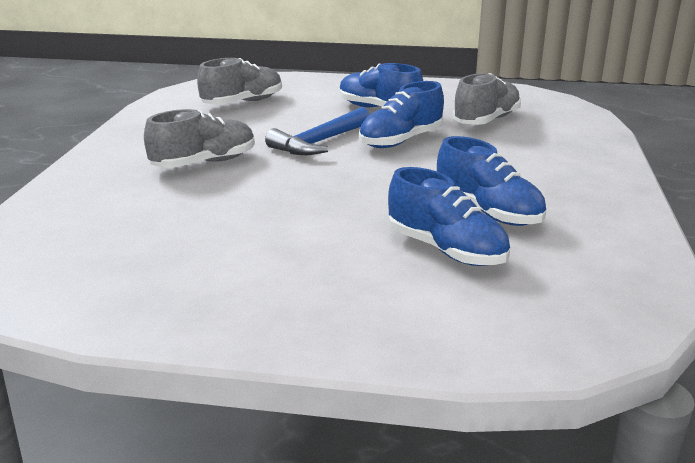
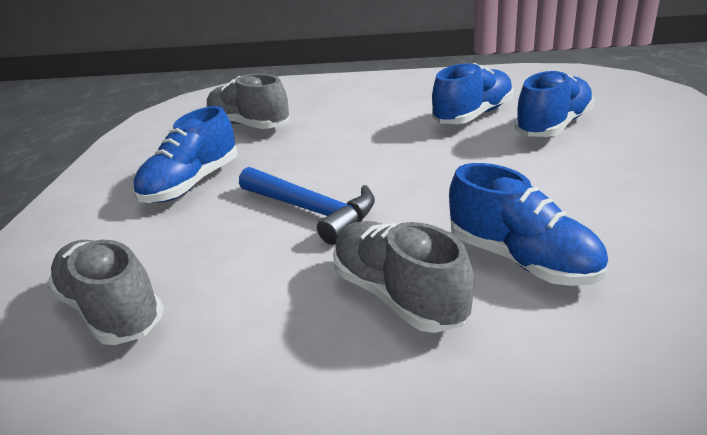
camera: 90 degrees left, 5 degrees up
(401, 141) = (307, 162): blue shoe -> blue shoe (522, 259)

